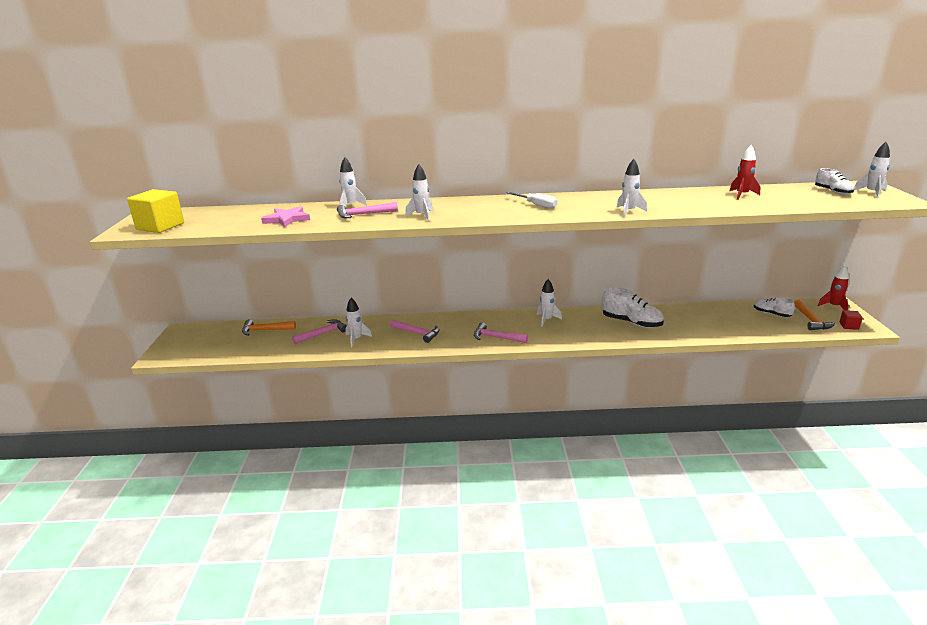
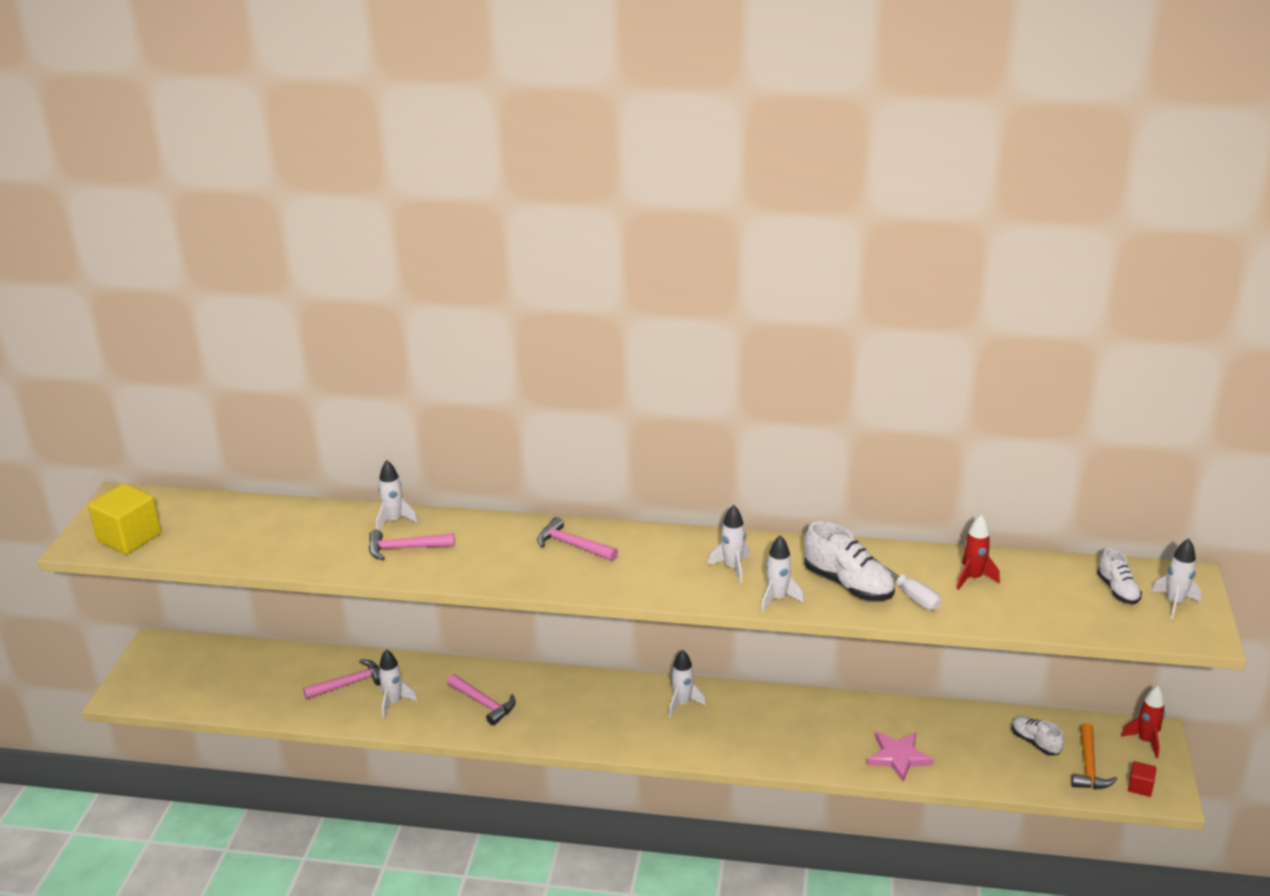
camera: 10 degrees right, 5 degrees up
(265, 330) = (270, 664): orange hammer -> none
(287, 219) = (299, 544): pink star -> pink star (898, 757)
(422, 216) = (484, 564): white rocket -> white rocket (732, 568)
(496, 337) = (594, 730): pink hammer -> pink hammer (572, 545)
(537, 205) = (656, 561): white screwdriver -> white screwdriver (911, 595)
(631, 322) = (807, 729): white shoe -> white shoe (848, 584)

